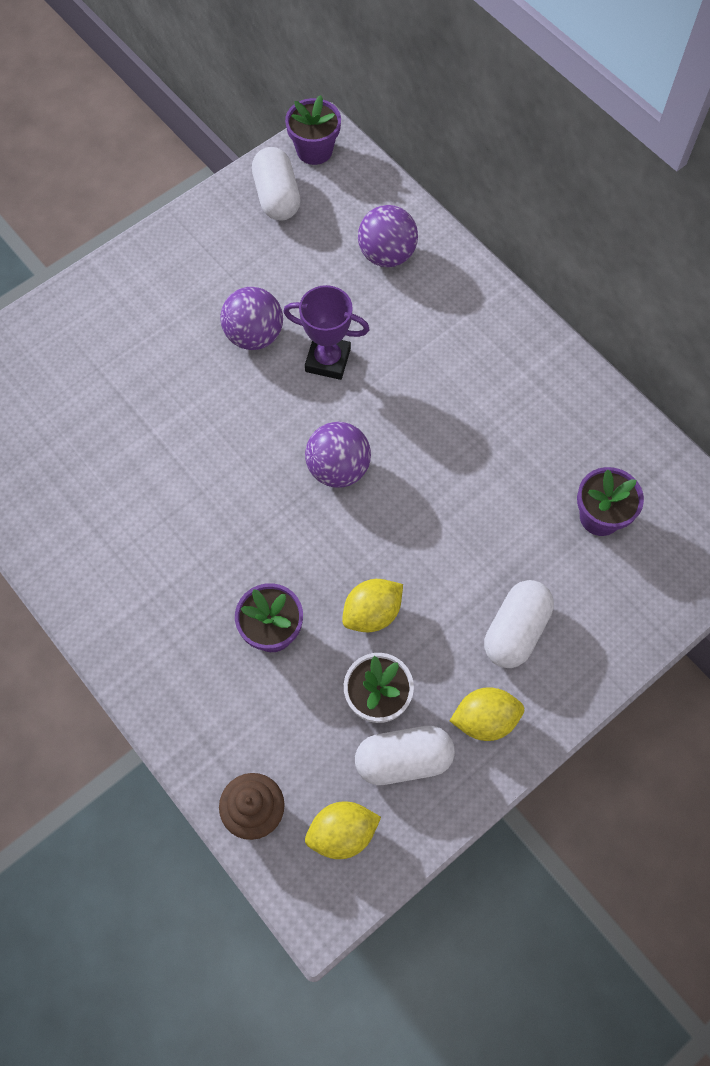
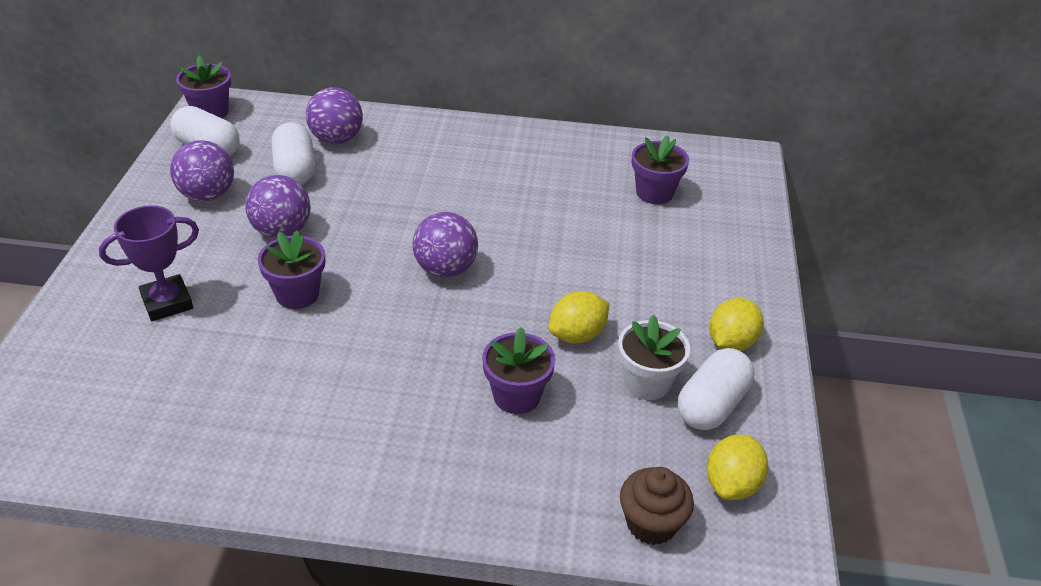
camera: 45 degrees left, 25 degrees down
(210, 411) = (297, 294): none -> purple flower pot
(233, 254) = (207, 195): none -> purple ball
(328, 360) = (361, 215): purple trophy -> purple trophy (167, 302)
(372, 613) = (577, 335): yellow lemon -> yellow lemon turned 45 degrees clockwise
(515, 630) = (684, 281): white capsule -> white capsule (295, 170)

